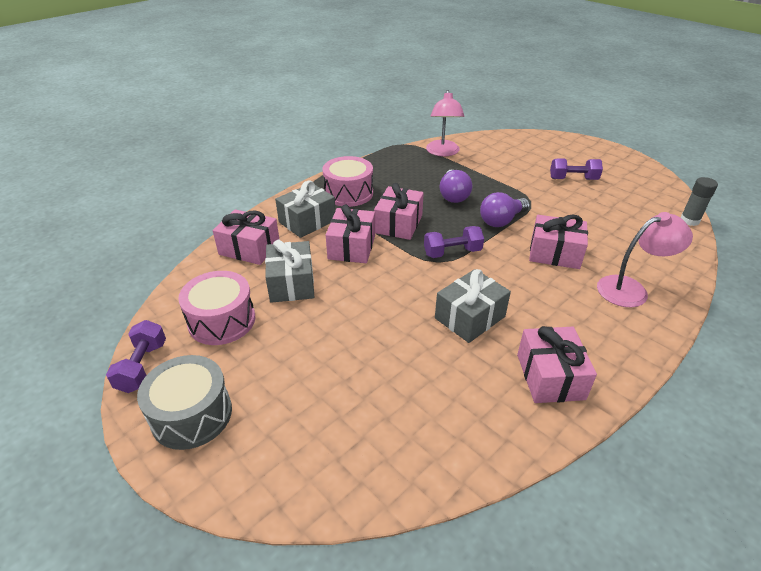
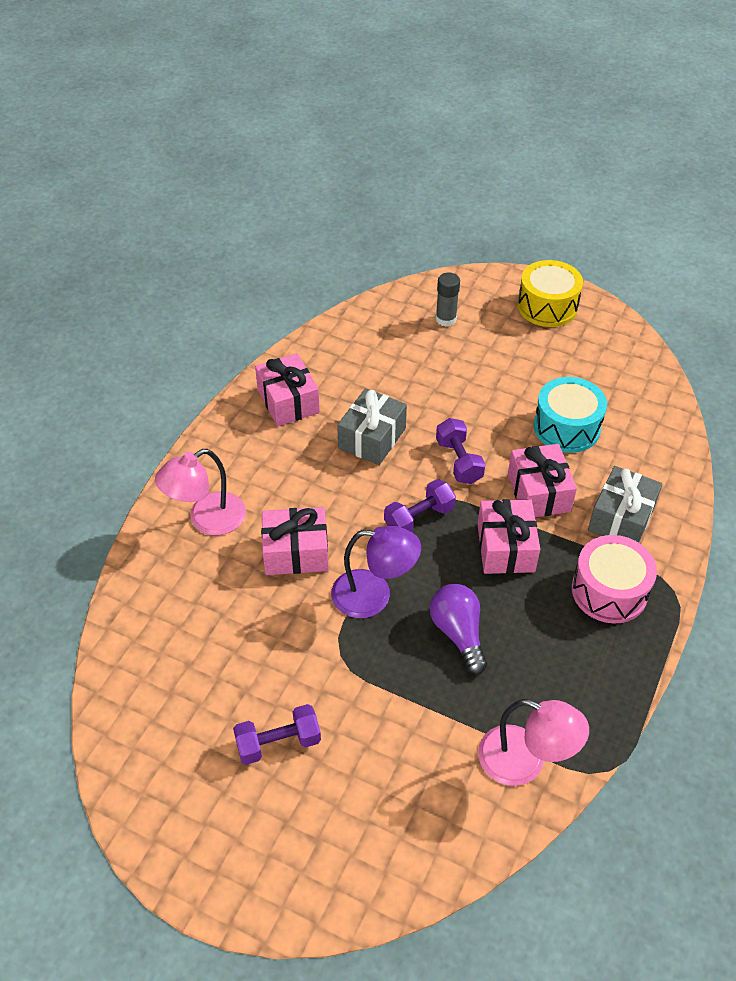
camera: 160 degrees right, 10 degrees up
(142, 367) = (618, 324): purple dumbbell -> purple dumbbell (459, 461)
(192, 415) = (547, 306): grey drum -> yellow drum
(222, 321) = (595, 374): pink drum -> none
(249, 248) = (649, 457): pink gift -> none
(291, 283) = (566, 427): grey gift -> turquoise drum
(443, 152) = (525, 762): pink lamp -> pink lamp turned 135 degrees clockwise
(501, 221) = (374, 595): purple light bulb -> purple lamp
(689, 220) = (104, 678): grey glue stick -> grey glue stick (446, 319)

